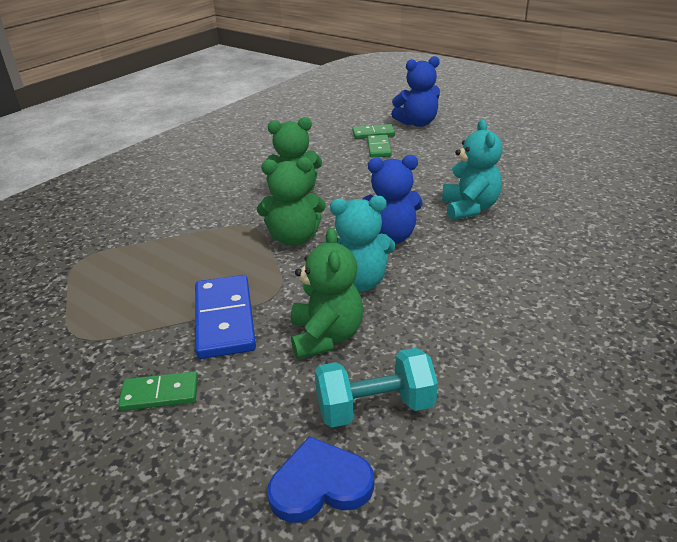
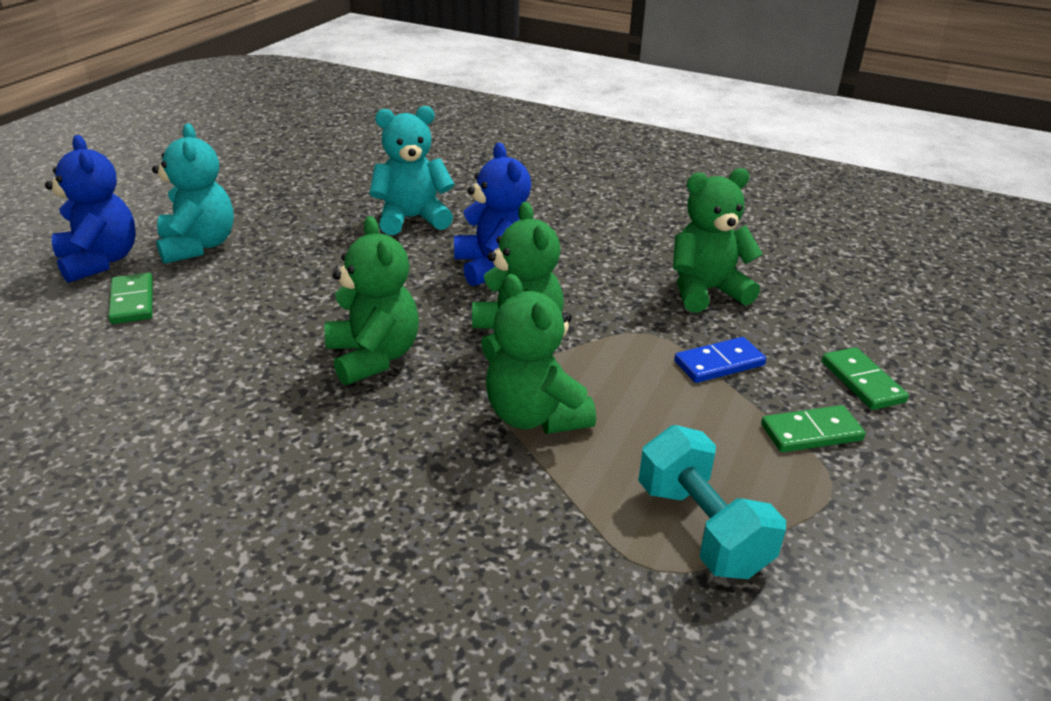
camera: 105 degrees left, 0 degrees up
(214, 238) = (535, 416): none -> green teddy bear
(224, 319) = (719, 363): blue domino -> blue domino, size x0.58
(320, 484) = (876, 276): blue heart -> none
(358, 282) = (600, 280): turquoise teddy bear -> turquoise teddy bear (198, 246)
(375, 407) = (780, 258): turquoise dumbbell -> turquoise dumbbell (702, 529)
(379, 148) = (202, 292): green domino -> green domino (811, 433)

